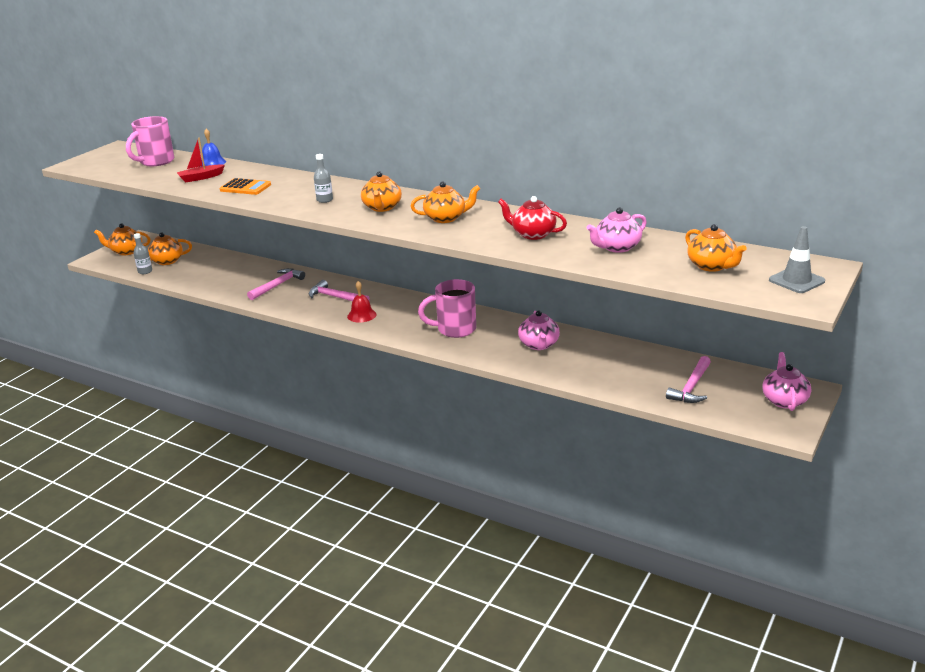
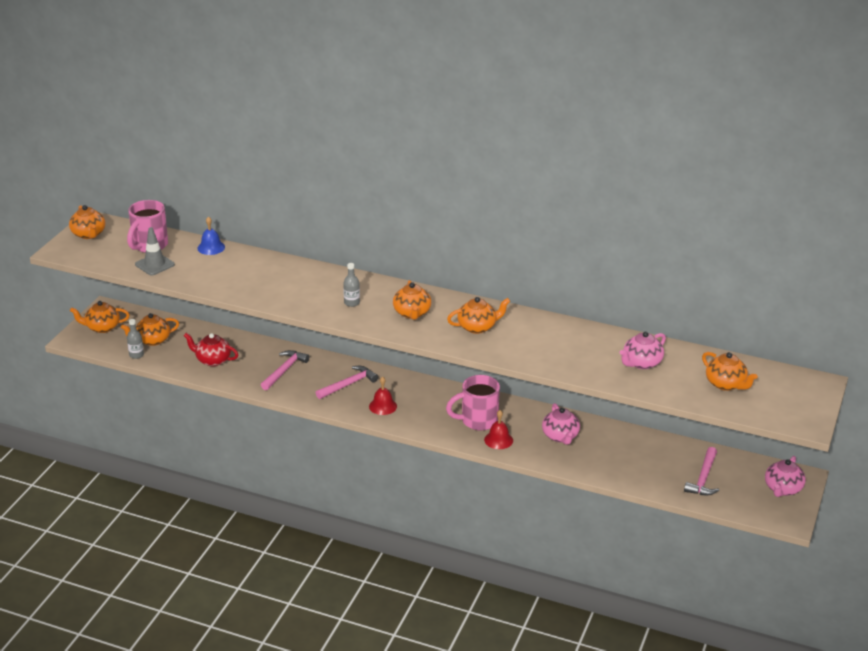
camera: 10 degrees left, 5 degrees up
(106, 155) = (89, 234): none -> orange teapot
(201, 178) = (210, 270): red boat -> none
(245, 187) = (264, 285): orange calculator -> none
(335, 297) = (349, 384): pink hammer -> pink hammer turned 120 degrees clockwise
(471, 346) = (498, 440): none -> red bell
(532, 234) = (563, 347): red teapot -> red teapot (212, 360)
(784, 400) = (782, 489): pink teapot -> pink teapot turned 150 degrees counterclockwise
(796, 281) = (796, 400): grey traffic cone -> grey traffic cone (154, 264)

